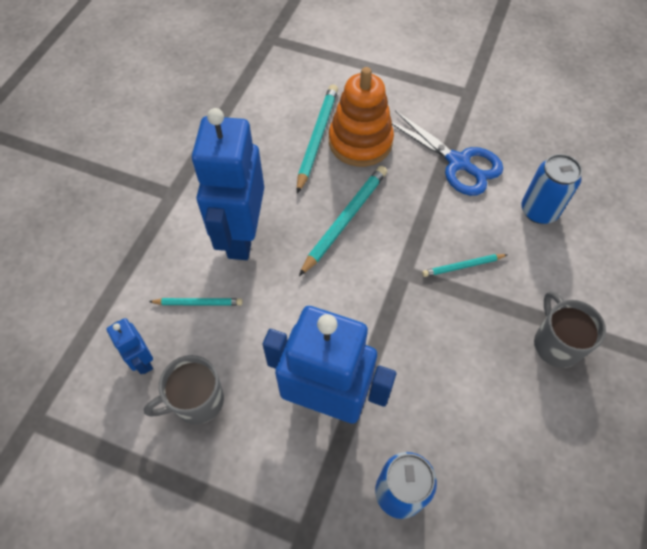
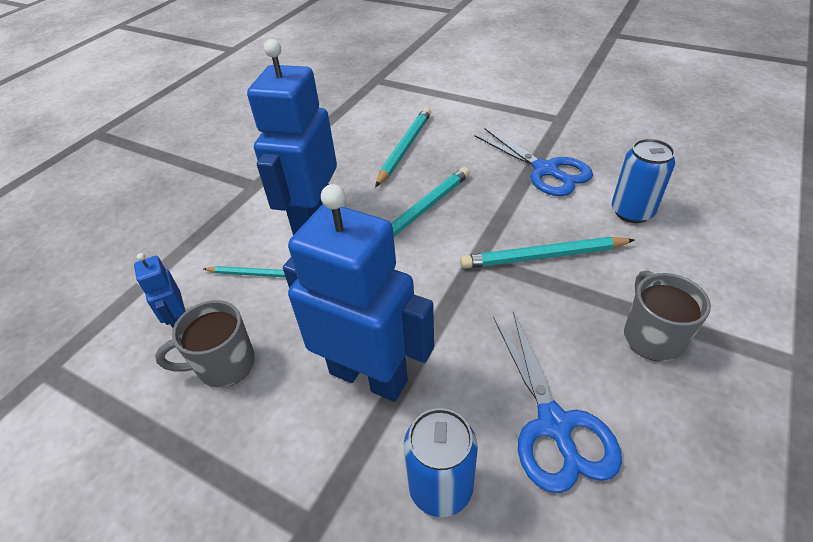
camera: 10 degrees right, 15 degrees down
(360, 142) = (447, 152): orange stacking toy -> none
(462, 266) = (543, 256): turquoise pencil -> turquoise pencil, size x1.77
(482, 432) = (554, 425): none -> blue scissors

